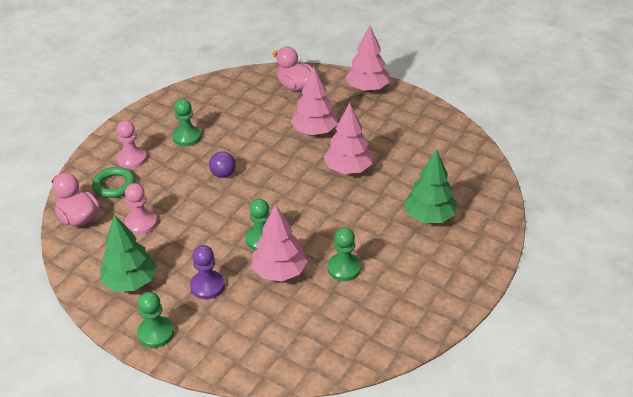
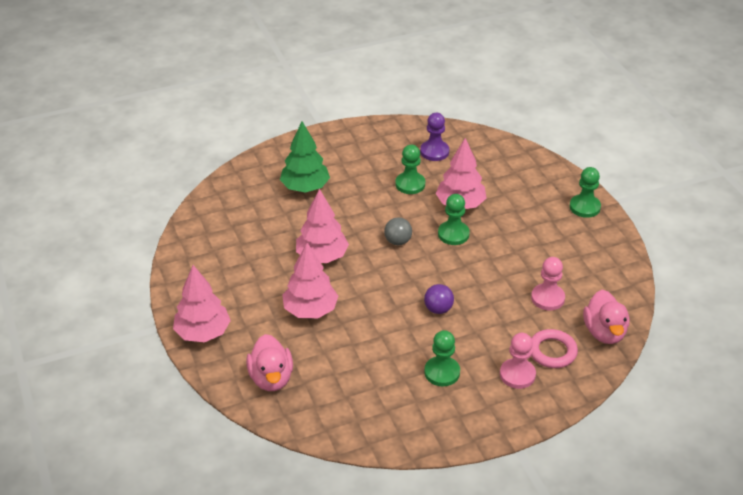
camera: 145 degrees left, 0 degrees up
(114, 185) = (552, 351): green ring -> pink ring
(130, 282) = (584, 252): green tree -> none
(207, 286) = (524, 220): purple pawn -> purple pawn (434, 152)
(302, 209) = (398, 241): none -> grey ball

